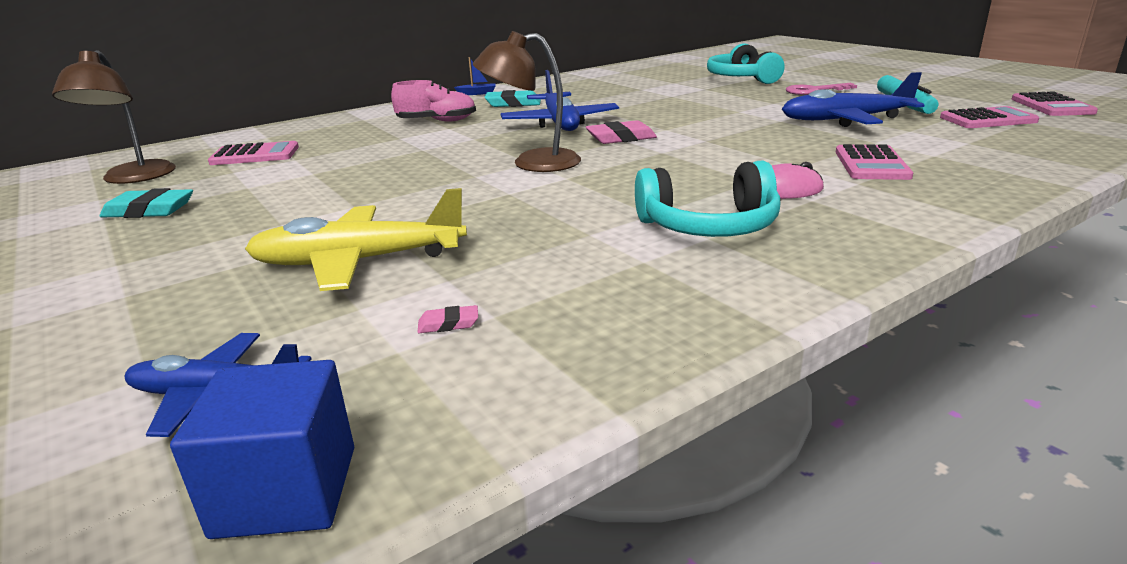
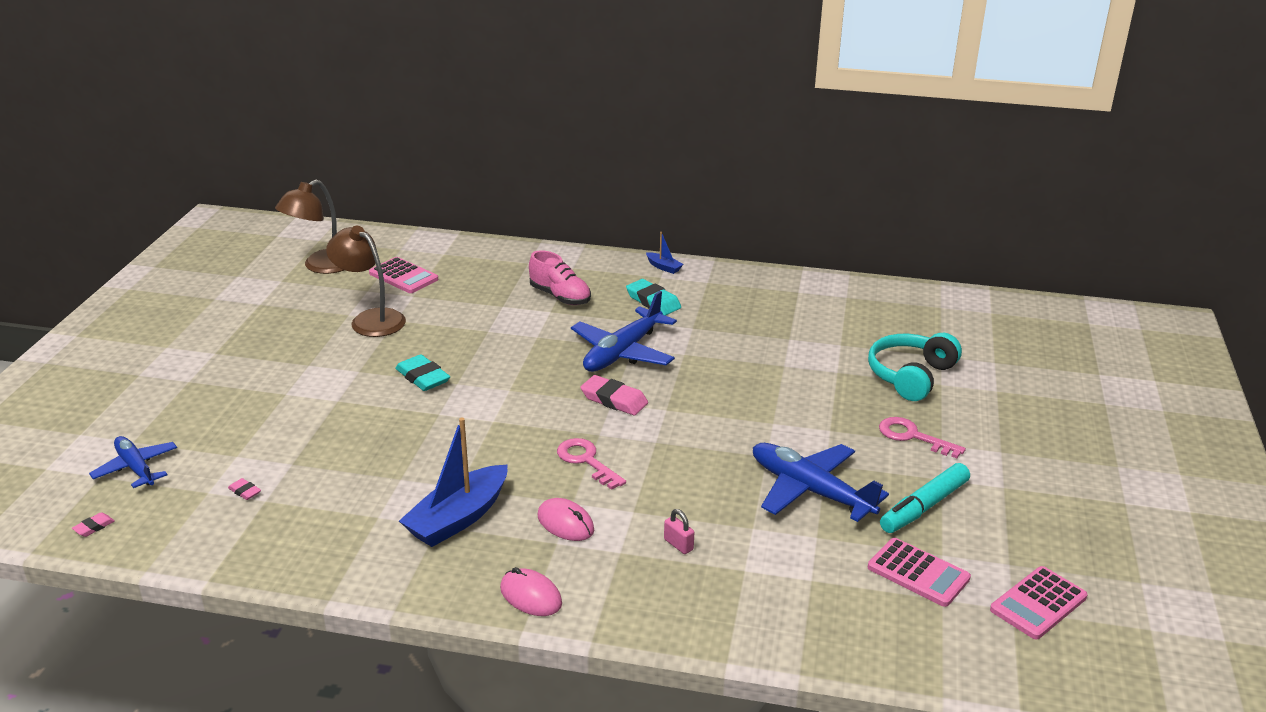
camera: 45 degrees right, 5 degrees up
(149, 210) = (283, 310): turquoise eraser -> turquoise eraser (423, 377)
(286, 491) = (94, 527): blue cube -> pink eraser
(359, 261) = (286, 422): yellow plane -> none
(532, 163) = (508, 391): brown lamp -> brown lamp (370, 319)
(695, 163) = (586, 461): none -> pink key
(709, 226) = (458, 518): turquoise headphones -> blue boat
(871, 164) = (678, 545): pink calculator -> pink padlock
(895, 228) = (531, 596): none -> pink mouse

